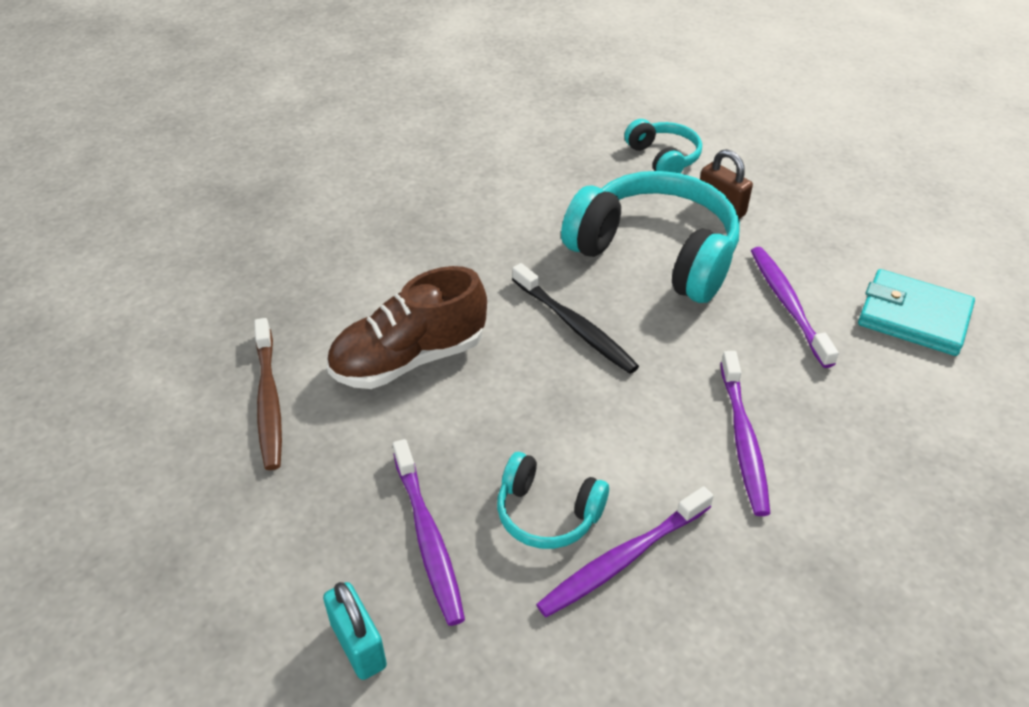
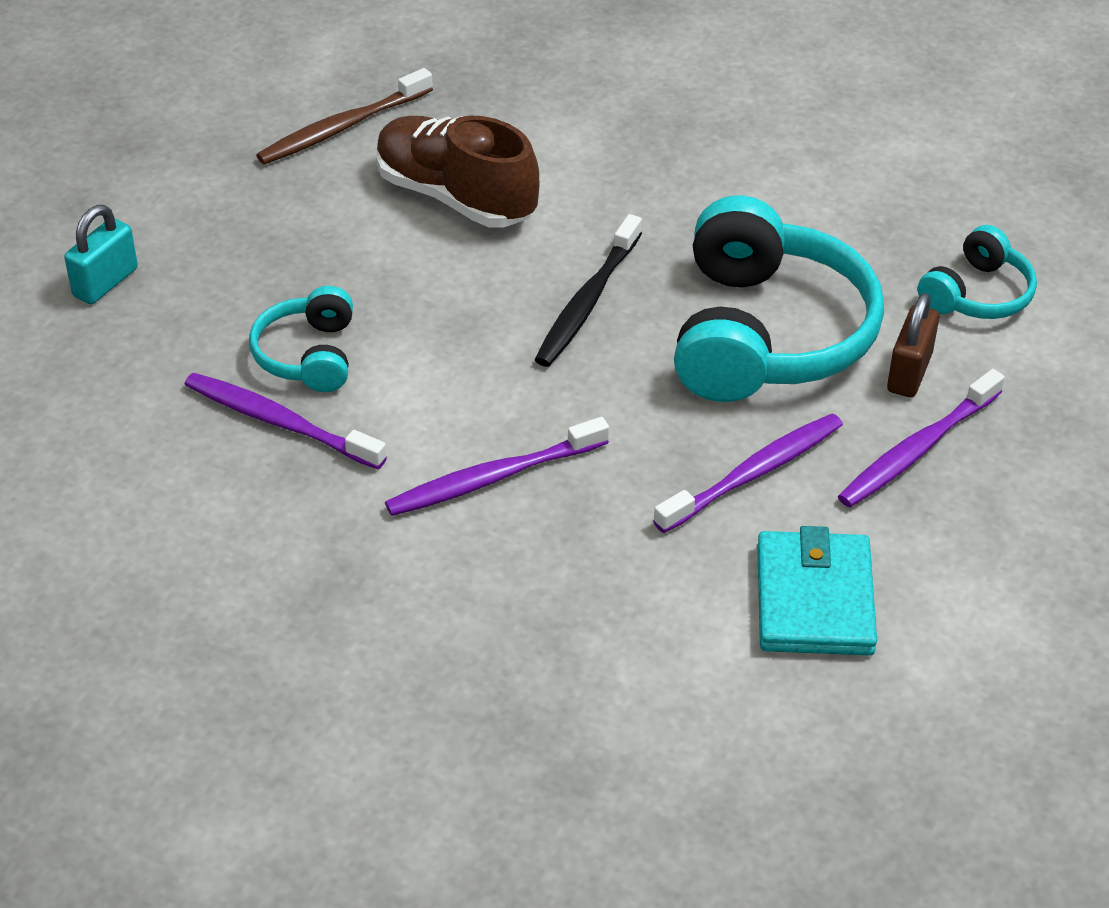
camera: 65 degrees right, 0 degrees up
(428, 538) = (236, 286): purple toothbrush -> purple toothbrush (916, 450)

